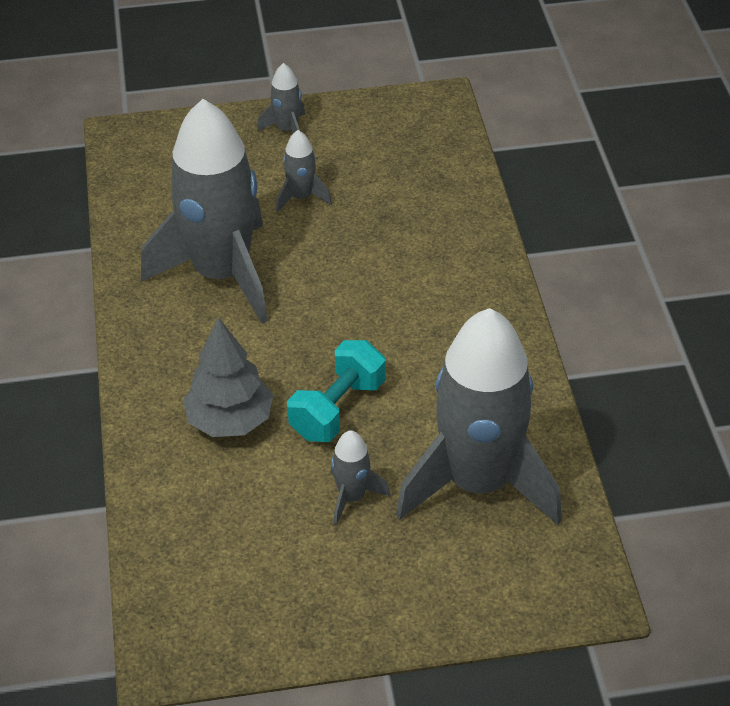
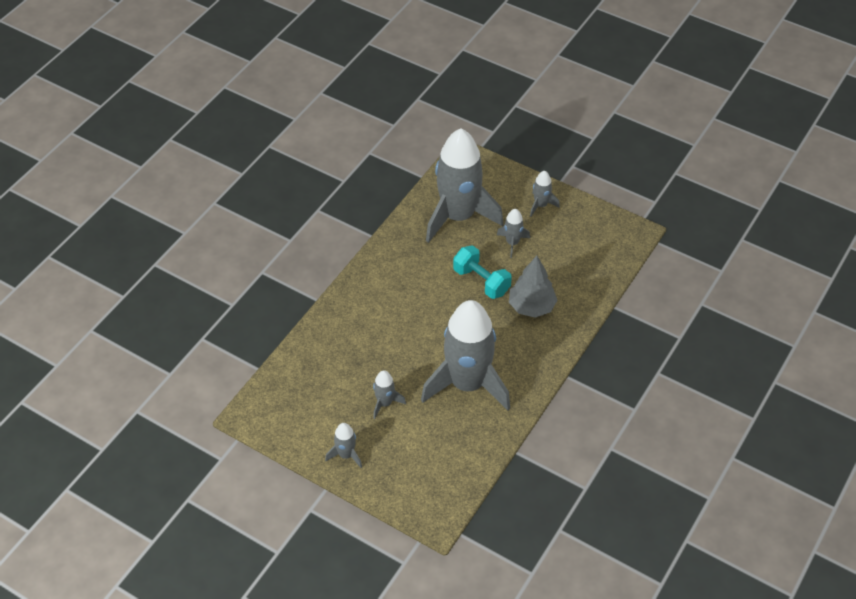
camera: 140 degrees left, 5 degrees up
(338, 409) = (481, 281): turquoise dumbbell -> turquoise dumbbell turned 60 degrees clockwise
(372, 594) = (540, 205): none -> grey rocket

